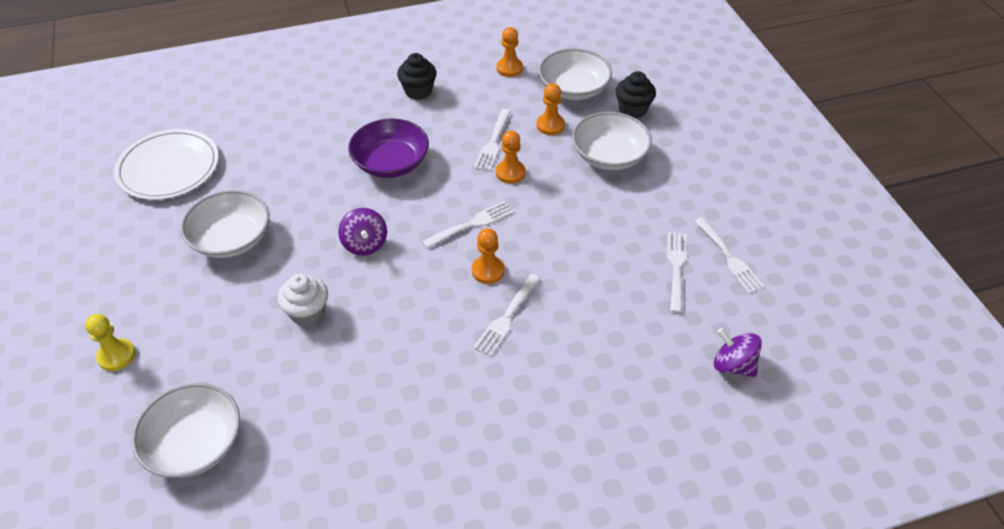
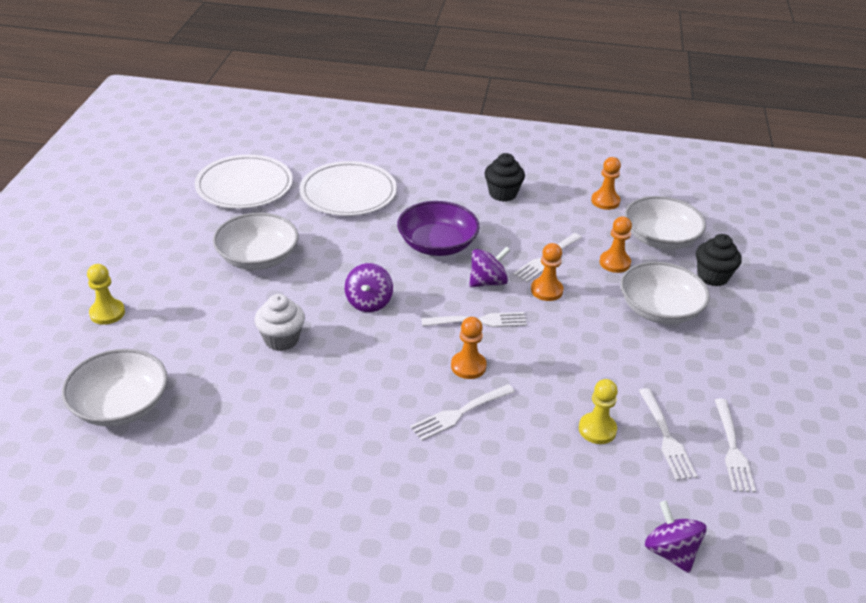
camera: 25 degrees right, 10 degrees down
(276, 139) = (348, 193): none -> white plate
(457, 183) = (488, 282): none -> purple spinning top
(622, 285) = (597, 429): none -> yellow pawn
(676, 268) = (666, 437): white fork -> white fork turned 135 degrees clockwise

